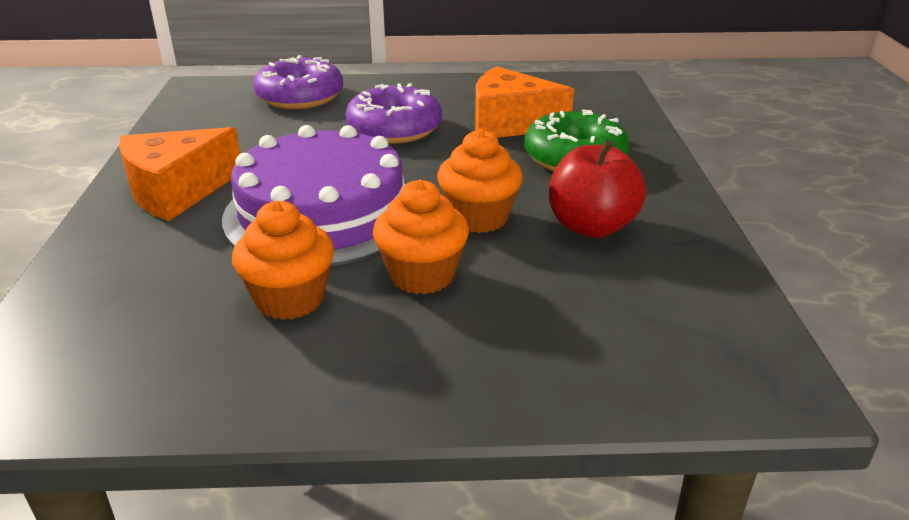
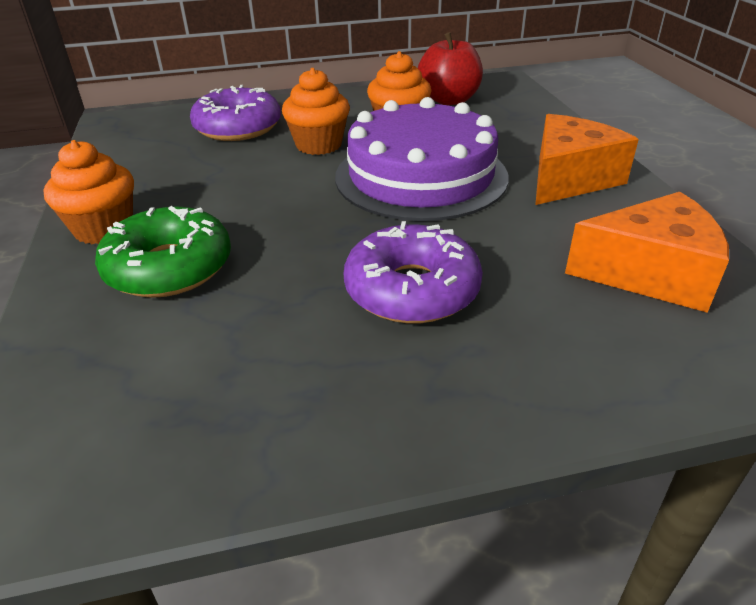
camera: 170 degrees right, 5 degrees up
(300, 96) = (611, 347): purple donut -> purple donut (238, 128)
(479, 218) = (282, 186): orange cupcake -> orange cupcake (104, 229)
(509, 123) = (247, 323): orange cheese -> orange cheese (650, 273)
(591, 226) = (182, 190): red apple -> red apple (449, 100)

